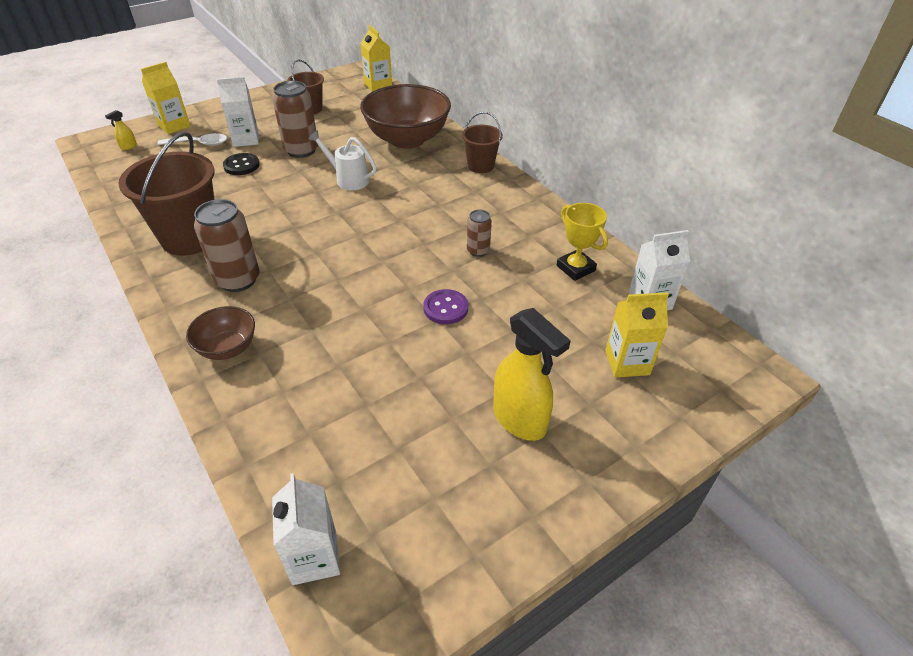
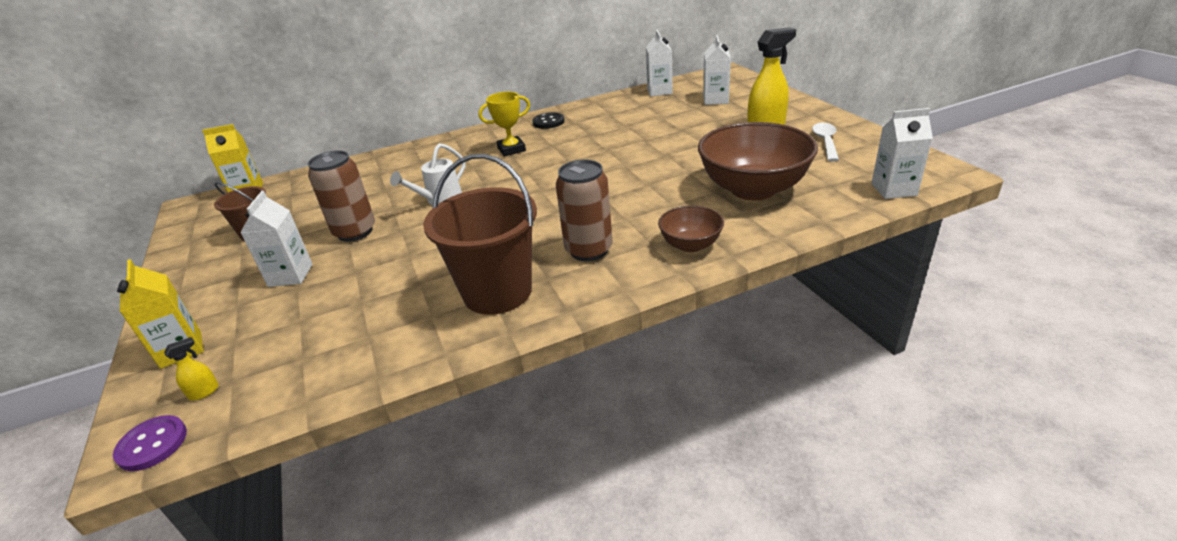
camera: 75 degrees left, 10 degrees down
(128, 147) = (204, 392): yellow spray bottle -> yellow spray bottle turned 90 degrees counterclockwise
(199, 144) = (264, 315): white spoon -> white spoon (825, 142)
(241, 165) = (356, 272): black button -> black button (548, 122)
(407, 139) = (386, 172): brown bowl -> brown bowl (753, 189)
(445, 308) = (653, 152): purple button -> purple button (152, 444)
(478, 251) = (586, 140): brown can -> none
(480, 166) = (462, 138): brown bucket -> none
(575, 268) = (619, 109): yellow trophy -> yellow trophy (511, 149)
(627, 362) = (715, 100): yellow carton -> white carton

